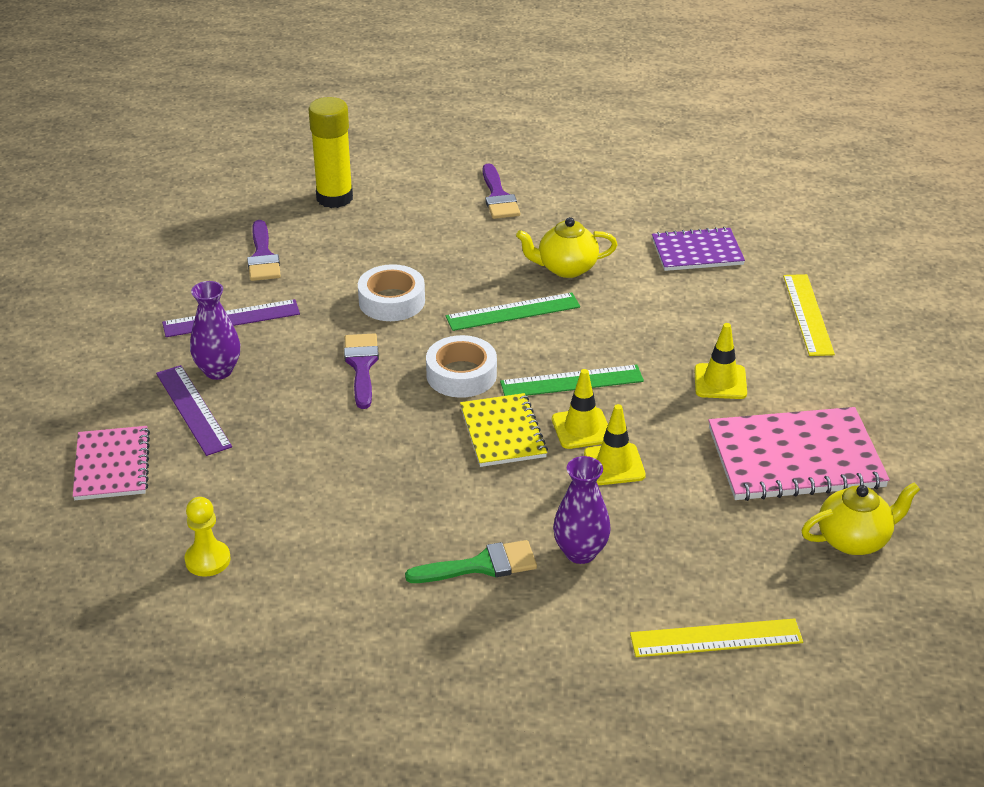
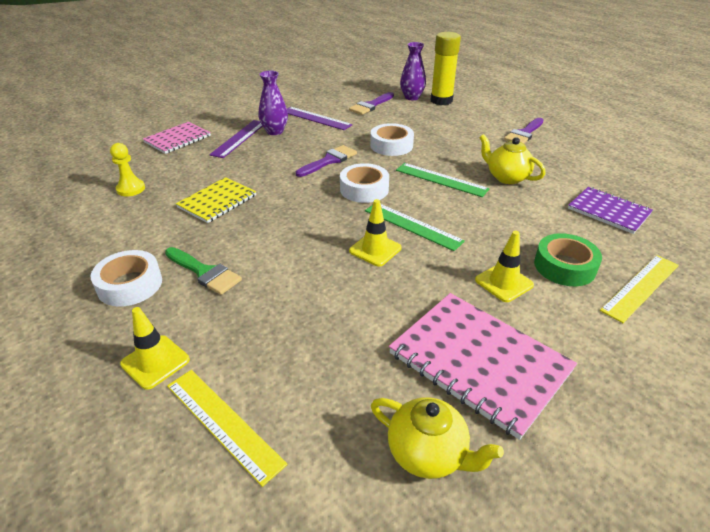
camera: 50 degrees right, 0 degrees up
(438, 631) = (130, 285): none -> white tape
(503, 432) = (334, 224): yellow notebook -> yellow notebook (217, 201)
(580, 552) = (256, 306): purple vase -> purple vase (412, 97)
(614, 465) = (358, 278): yellow traffic cone -> yellow traffic cone (155, 362)
(739, 334) = (564, 266): none -> green tape

